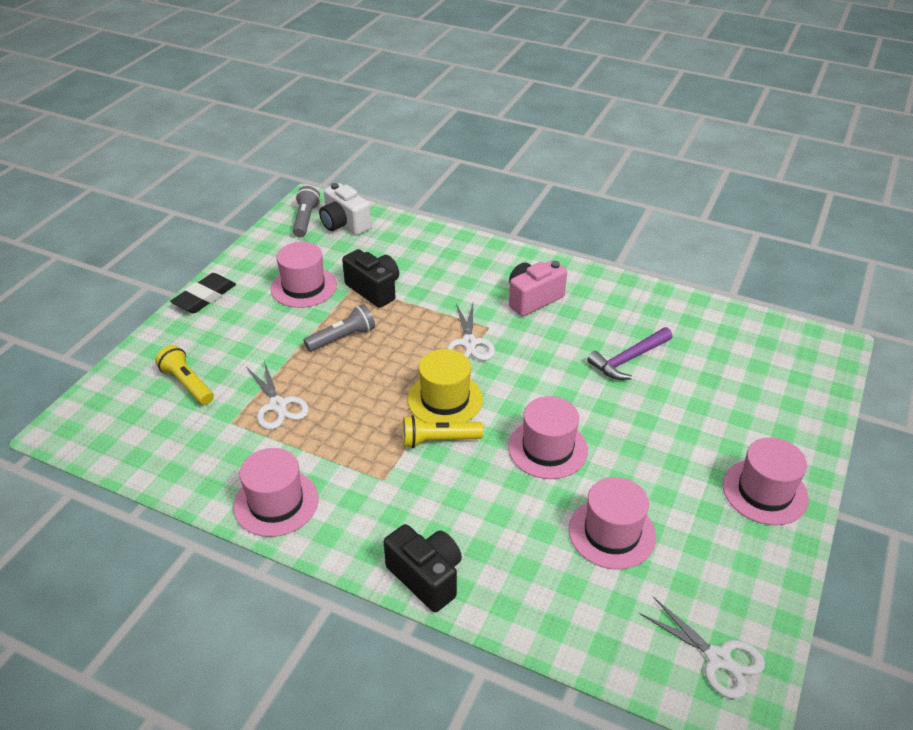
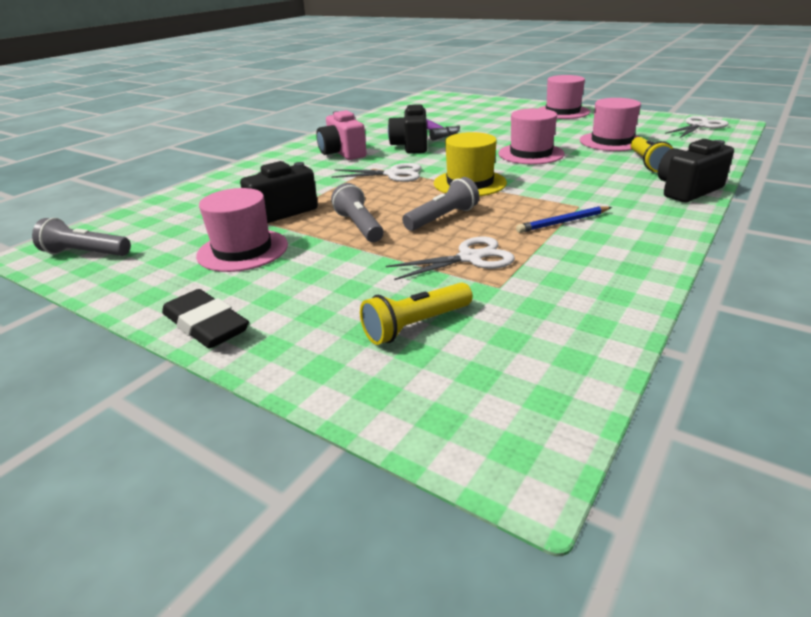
camera: 80 degrees left, 10 degrees down
(276, 502) = (628, 253): pink hat -> none
(343, 465) = (563, 222): none -> blue pencil
(344, 224) = (129, 229): white camera -> none
(356, 385) = (442, 218): none -> grey flashlight
(439, 440) = (524, 185): yellow flashlight -> yellow flashlight (647, 163)
(565, 346) = (411, 146): none -> black camera

